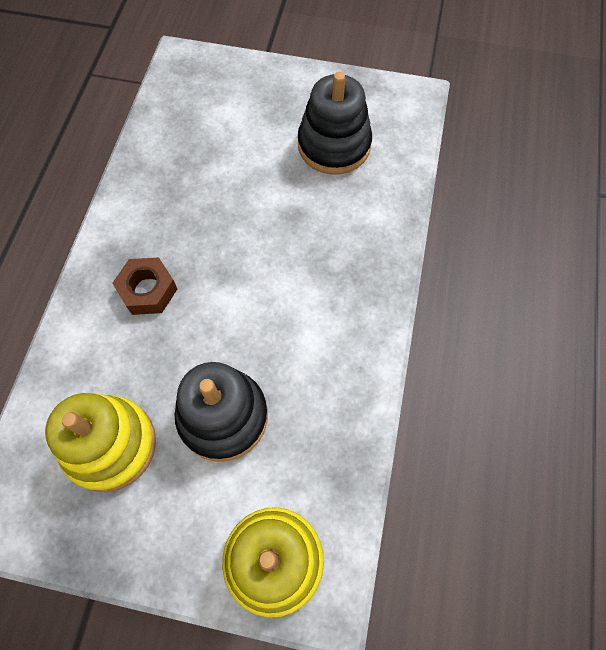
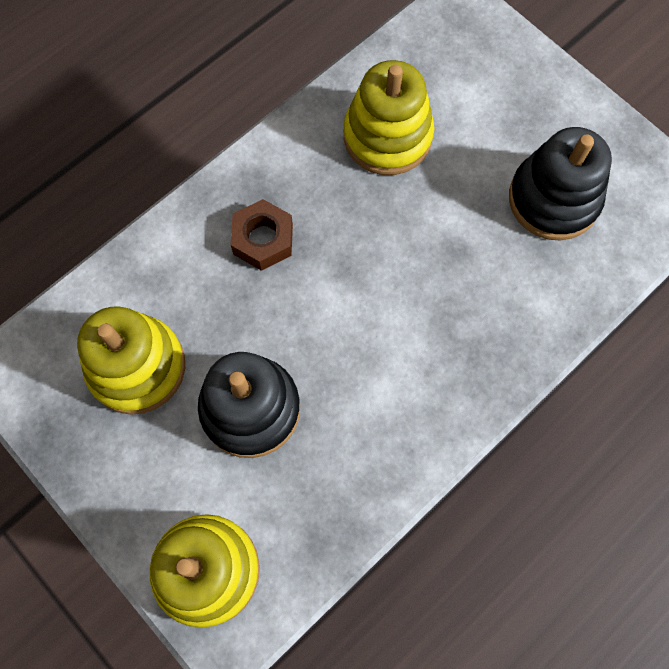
camera: 35 degrees right, 5 degrees up
(191, 169) = (387, 136): none -> yellow stacking toy

